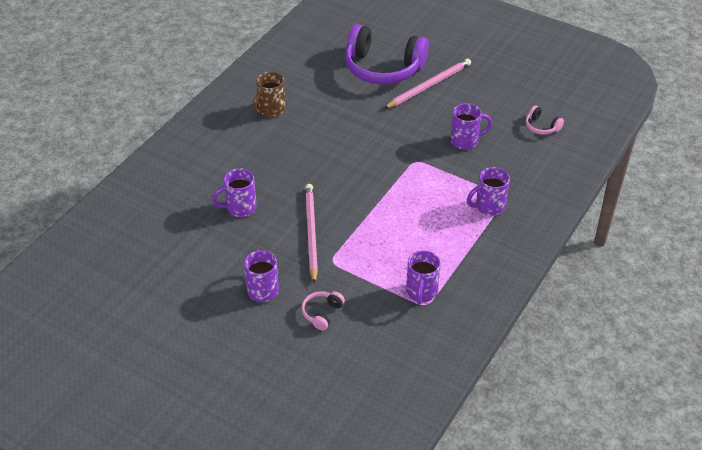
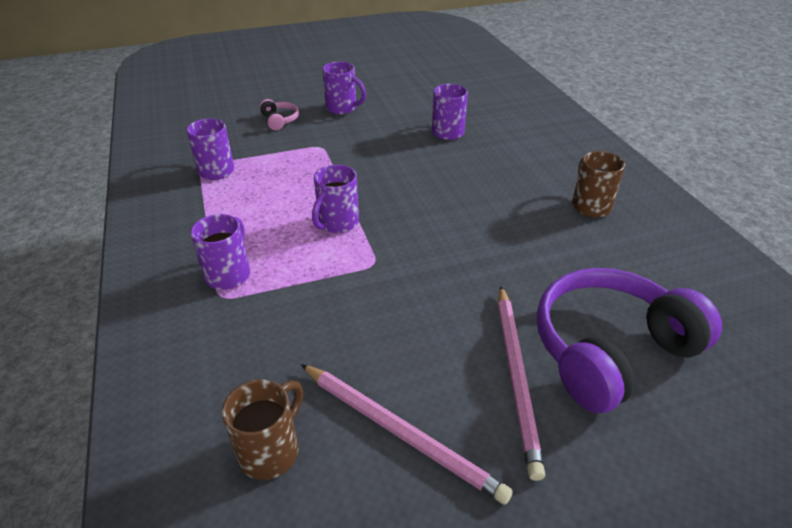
camera: 130 degrees right, 5 degrees down
(311, 233) = (367, 150): pink pencil -> pink pencil (400, 432)
(465, 141) = (353, 332): purple mug -> purple mug (337, 223)
(541, 127) = (271, 450): pink headphones -> brown mug

